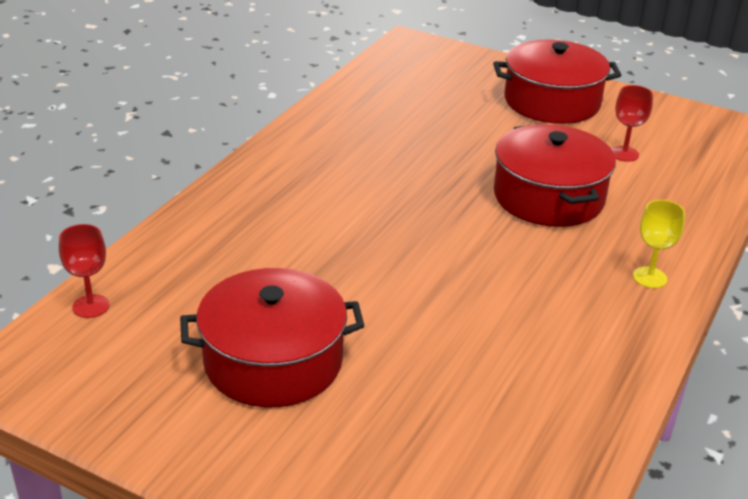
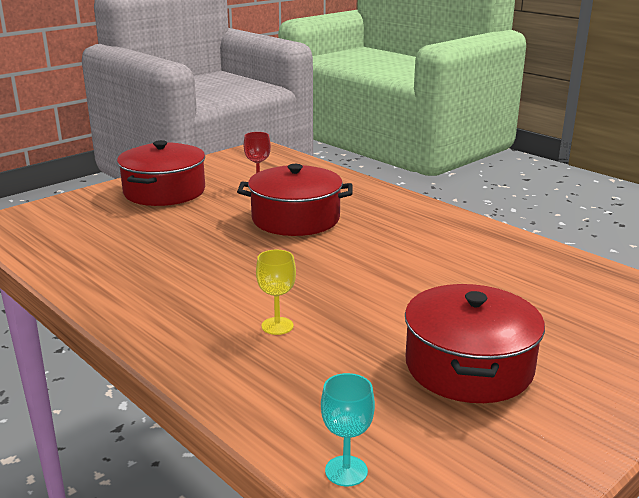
camera: 70 degrees left, 10 degrees down
(91, 306) = (346, 471): red goblet -> turquoise goblet
(649, 277) = (409, 210): yellow goblet -> yellow goblet (277, 326)

